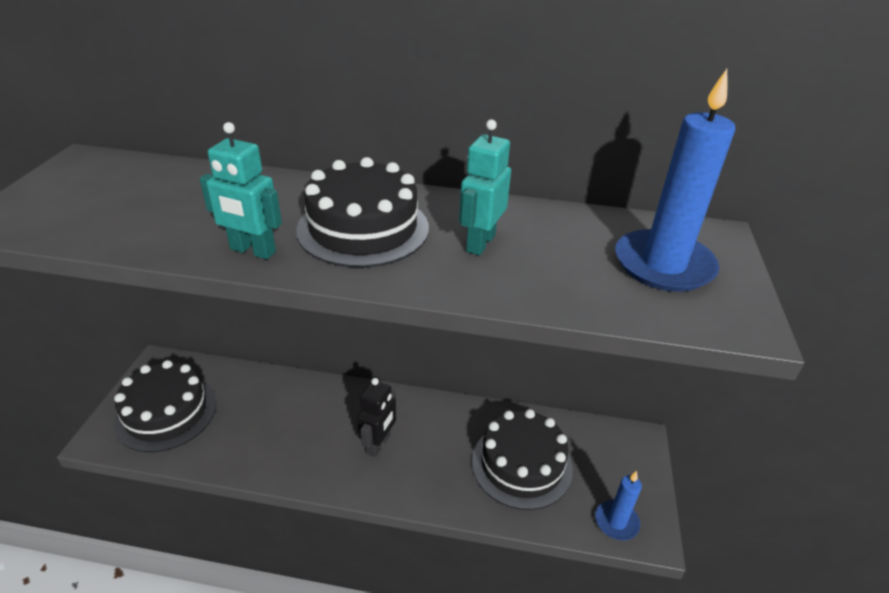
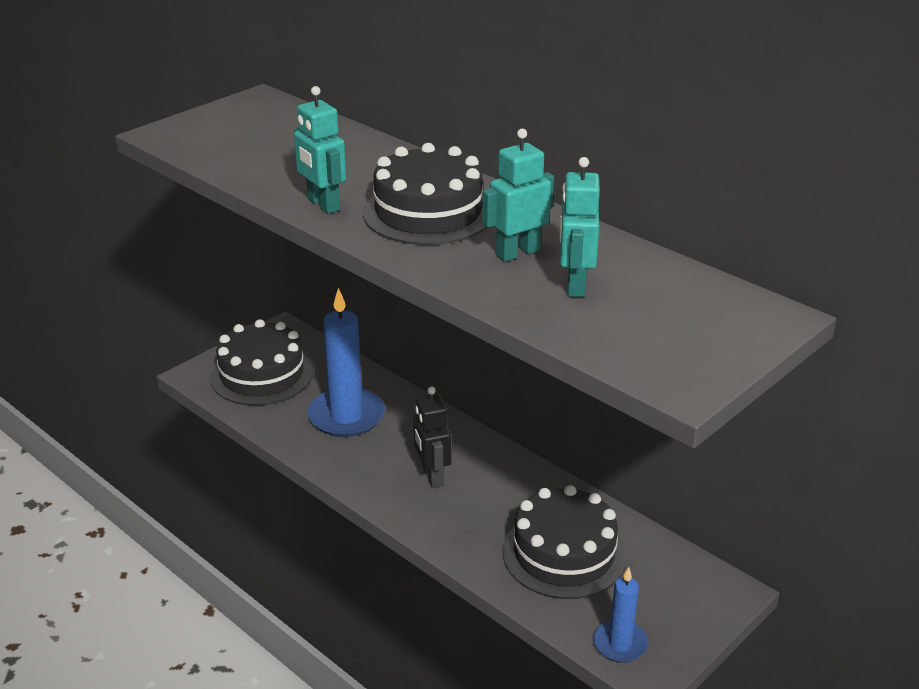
camera: 35 degrees right, 5 degrees down
(378, 444) = (432, 476): black robot -> black robot turned 105 degrees clockwise
(558, 258) = (575, 285): none -> turquoise robot
(663, 265) = (673, 321): blue candle -> blue candle (346, 416)

